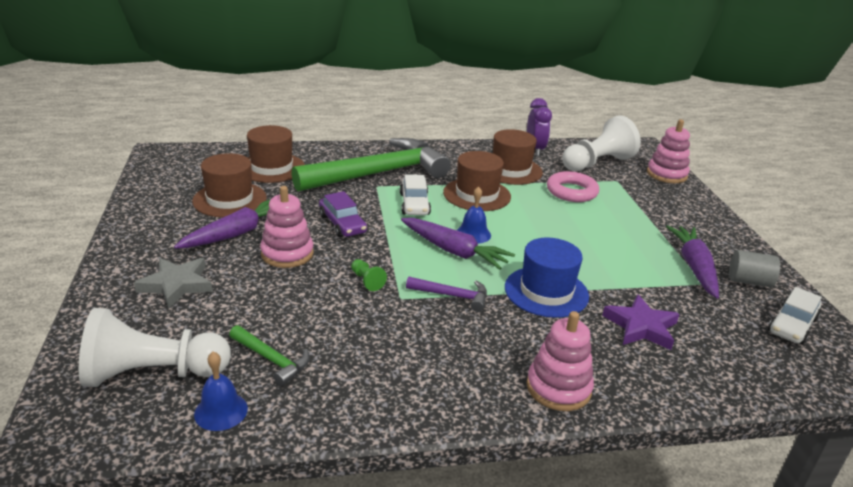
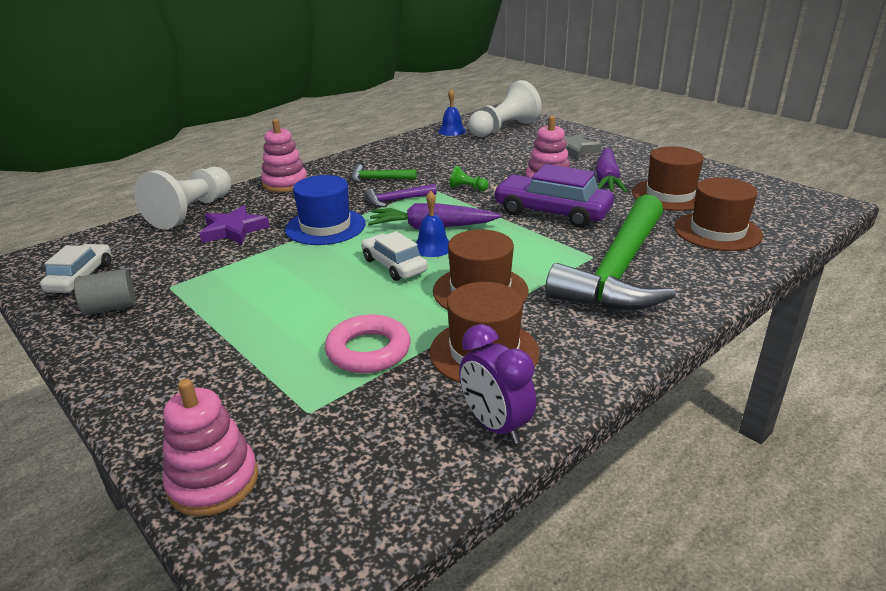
camera: 150 degrees right, 0 degrees up
(272, 360) = (459, 146): green hammer -> green hammer (378, 179)
(342, 224) = (552, 212): purple car -> purple car, size x1.61
(414, 204) = (525, 252): white car -> white car (394, 265)
(597, 163) = (362, 446): white pawn -> white pawn (192, 212)
(694, 267) = (177, 300): purple carrot -> none

